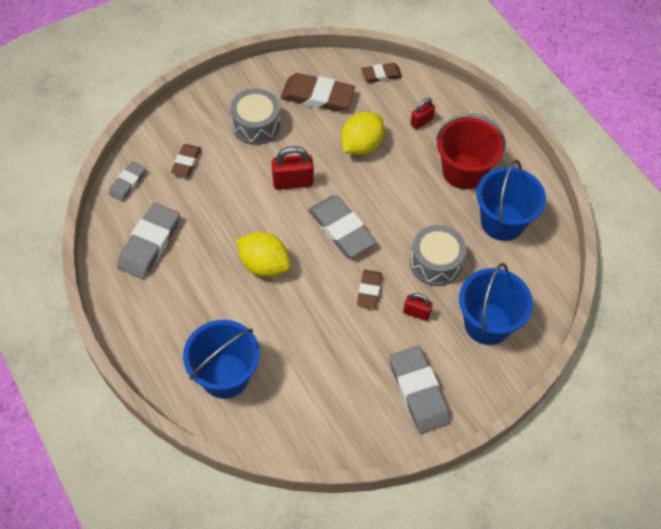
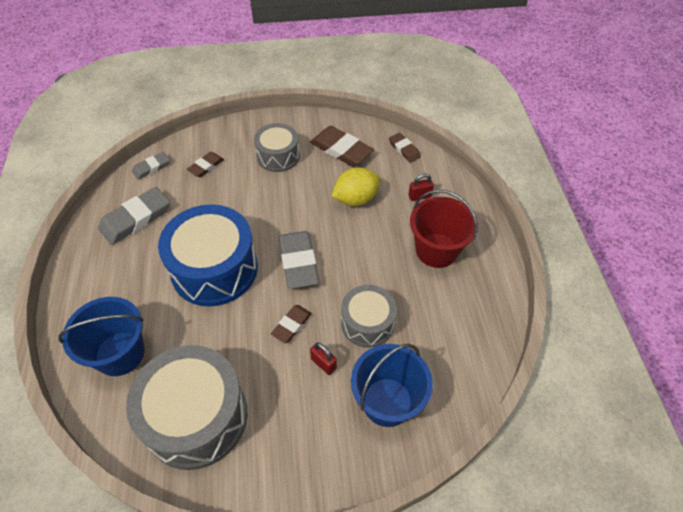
camera: 25 degrees right, 5 degrees down
(264, 265) = (214, 269): yellow lemon -> blue drum
(292, 182) = (280, 209): red padlock -> none
(331, 400) = (196, 417): none -> grey drum
(381, 75) = (404, 149): brown eraser -> brown eraser turned 45 degrees clockwise
(418, 392) = (282, 444): grey eraser -> none
(502, 222) = (451, 308): blue bucket -> none

